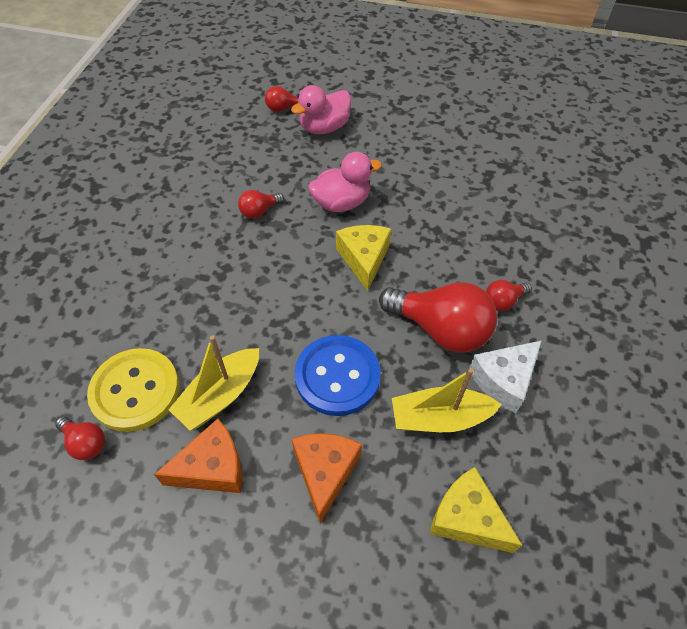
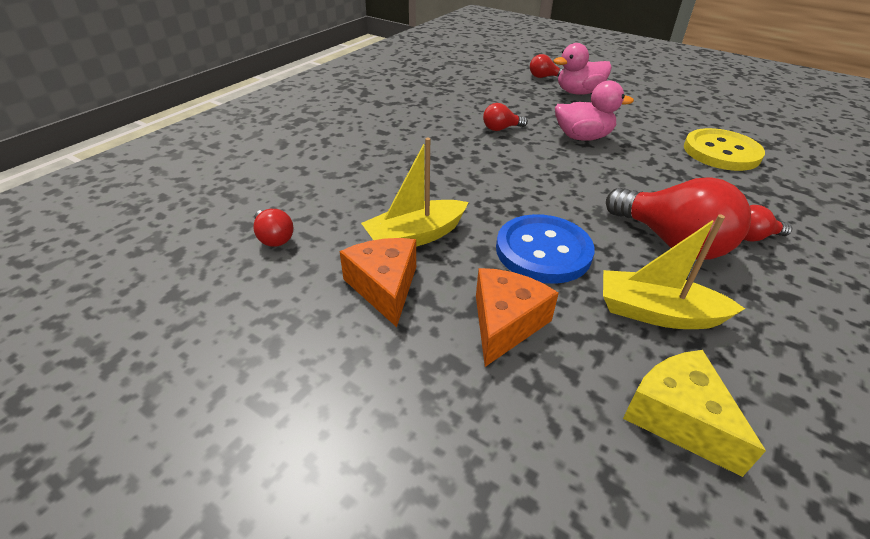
camera: 20 degrees right, 15 degrees down
(135, 391) = (337, 214): yellow button -> yellow button (721, 152)
(212, 468) = (384, 287): orange cheese -> orange cheese turned 105 degrees counterclockwise
(364, 259) = (596, 176): yellow cheese -> none
(503, 380) = (746, 301): white cheese -> none

